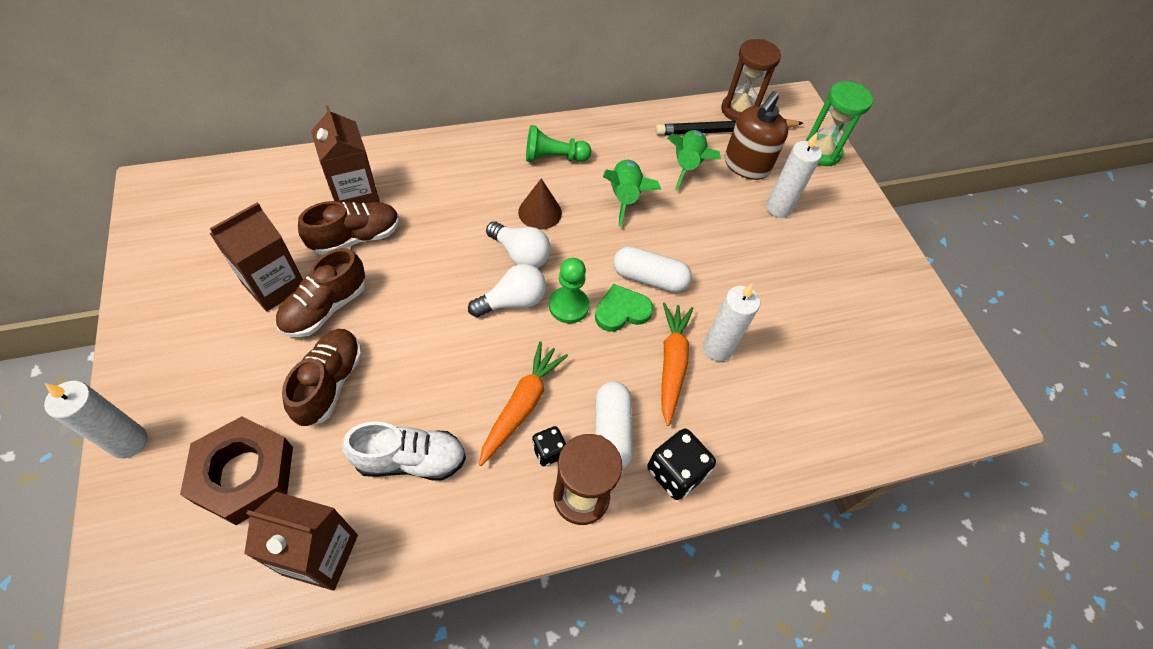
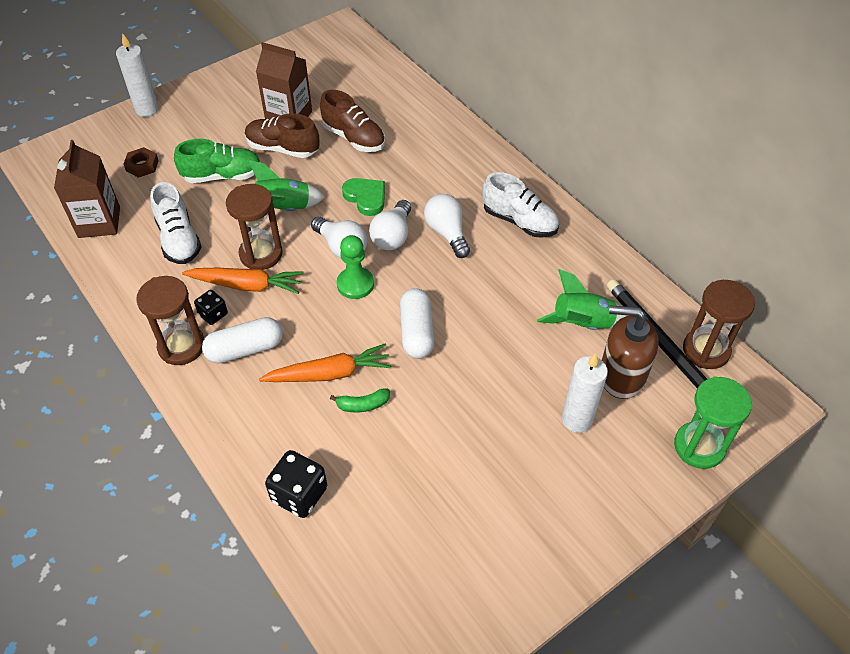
camera: 75 degrees right, 5 degrees down
(244, 474) = (142, 165): brown nut -> brown nut, size x0.48
(329, 383) = (222, 176): brown shoe -> green shoe
(355, 195) = (394, 121): brown carton -> none
(482, 378) = (261, 254): none -> brown hourglass
(540, 212) = (447, 233): brown cone -> white light bulb
(554, 157) = (519, 221): green pawn -> white shoe
(621, 311) = (369, 322): green heart -> green heart (366, 197)
(624, 197) = (504, 286): green rocket -> green rocket (283, 209)
(675, 472) = (223, 403): black dice -> black dice (299, 494)
(717, 348) = (363, 405): white candle -> green banana

